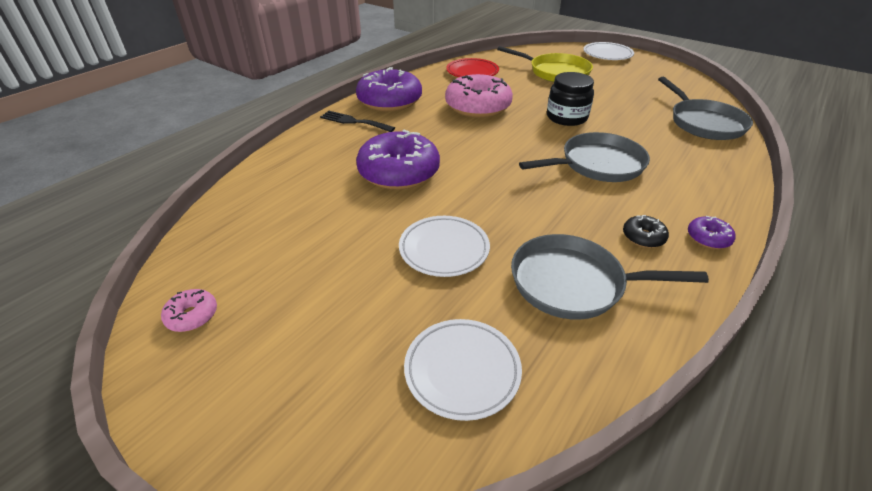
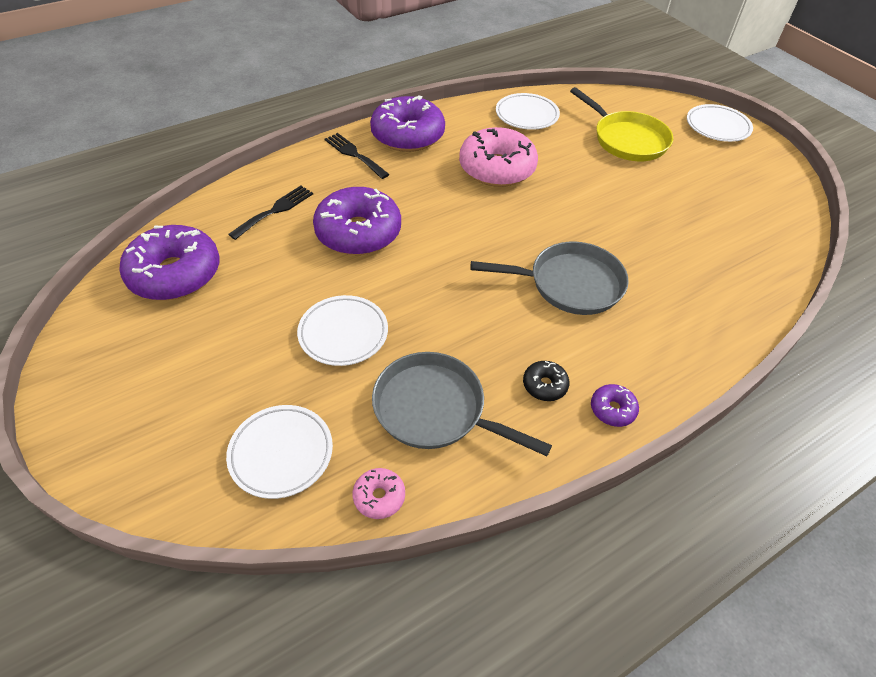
camera: 20 degrees right, 10 degrees up
(192, 316) = (108, 328): pink donut -> pink donut (379, 497)
(240, 248) = (175, 274): none -> purple donut
(310, 175) = (275, 210): none -> black fork
(472, 72) = (526, 115): red plate -> white plate
(566, 117) = (586, 210): black jar -> none
(703, 123) = (748, 264): grey pan -> none

